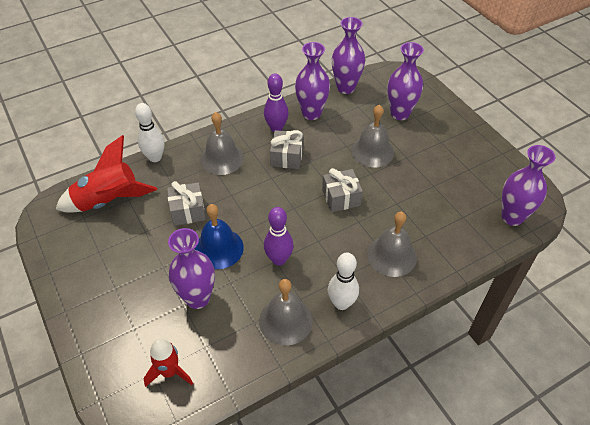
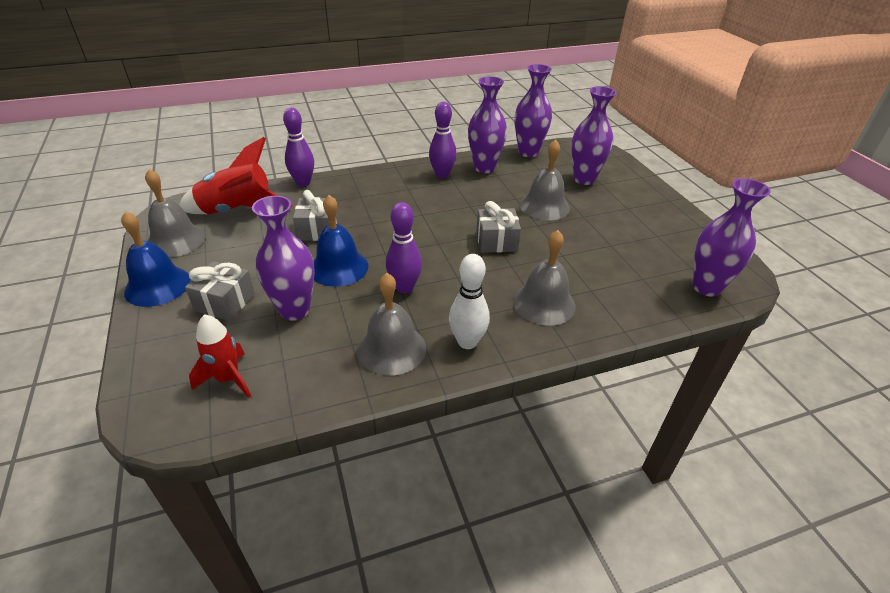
camera: 10 degrees right, 10 degrees down
(73, 295) = (157, 285): none -> blue bell
(155, 157) = (303, 182): white bowling pin -> purple bowling pin
(222, 158) = (373, 192): grey bell -> grey bell (176, 240)
(286, 157) = (445, 199): grey gift -> grey gift (225, 302)

